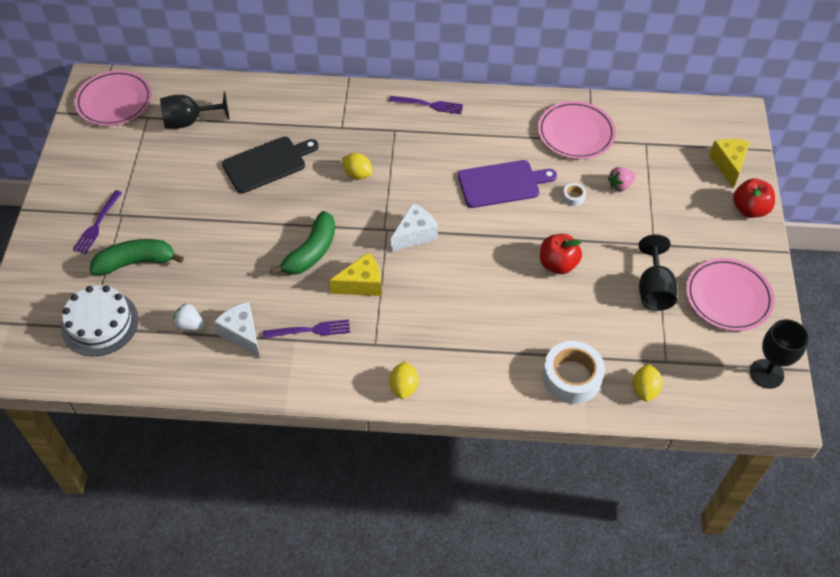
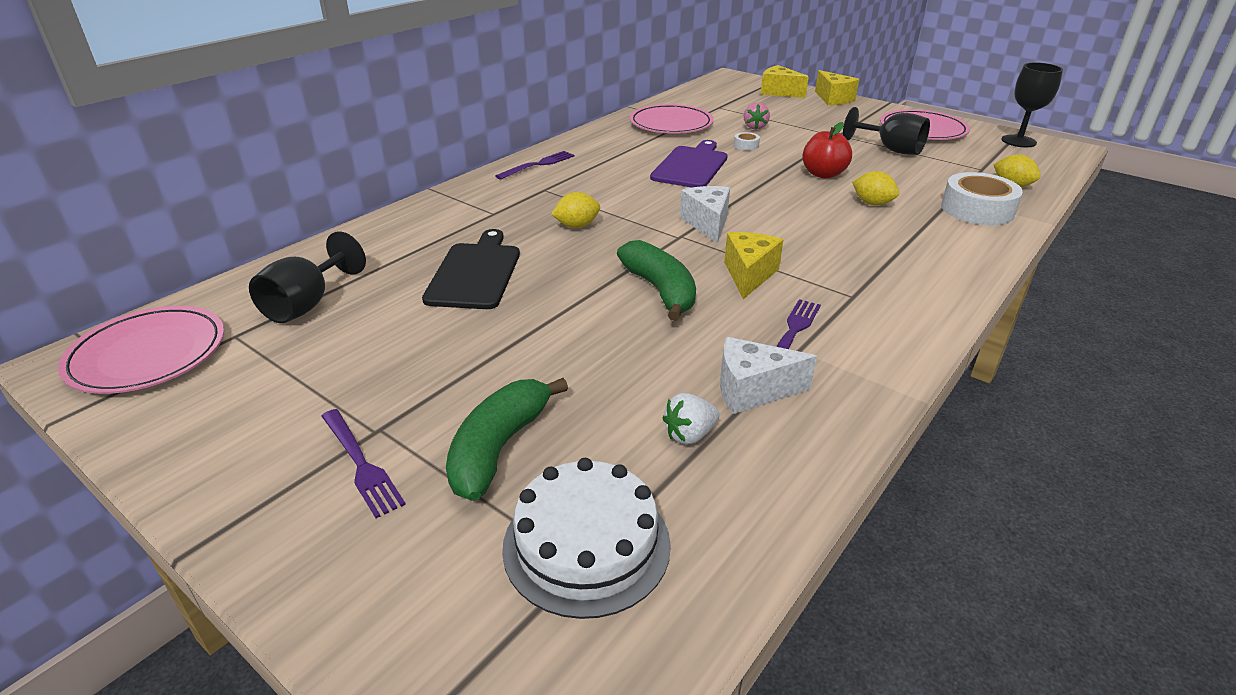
camera: 55 degrees left, 20 degrees down
(403, 387) = (936, 299): yellow lemon -> yellow lemon (872, 203)
(749, 209) = (833, 99): red apple -> yellow cheese

